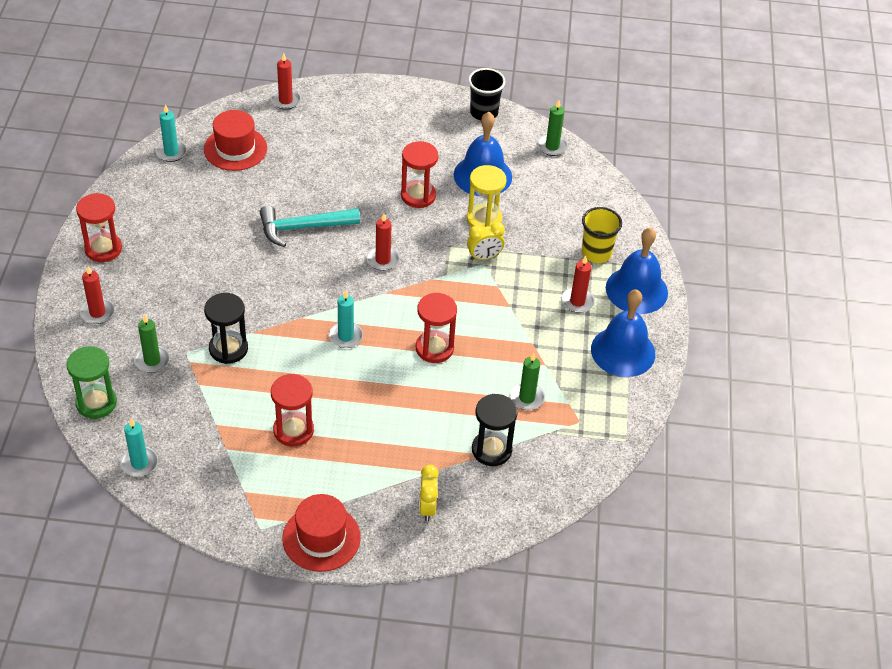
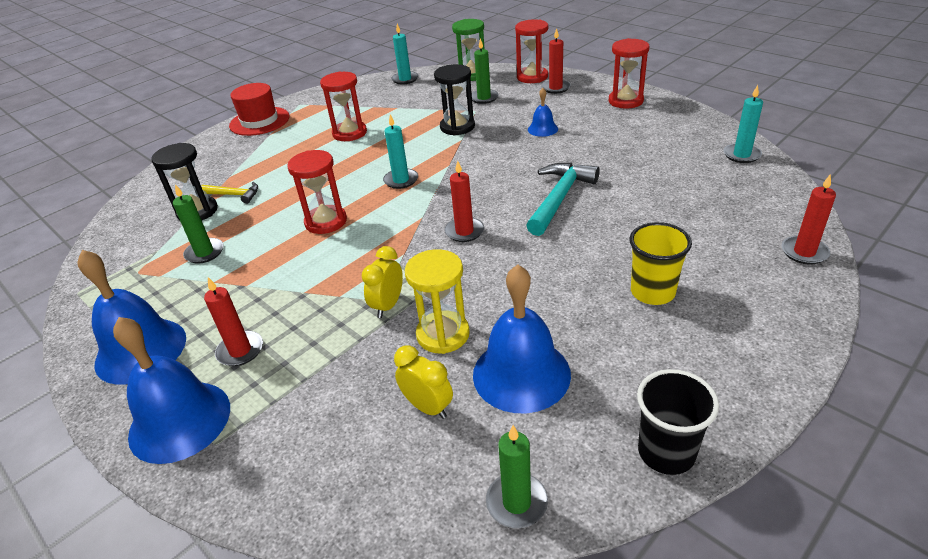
camera: 135 degrees right, 10 degrees down
(195, 284) = (542, 129): none -> blue bell
(235, 149) = (723, 192): red hat -> none
(418, 195) = (536, 295): red hourglass -> red hourglass (532, 77)
(427, 507) = (209, 165): yellow clock -> yellow clock (428, 407)
(451, 442) = (234, 195): none -> yellow hammer
(596, 253) = (275, 416): yellow cup -> yellow cup (652, 292)

